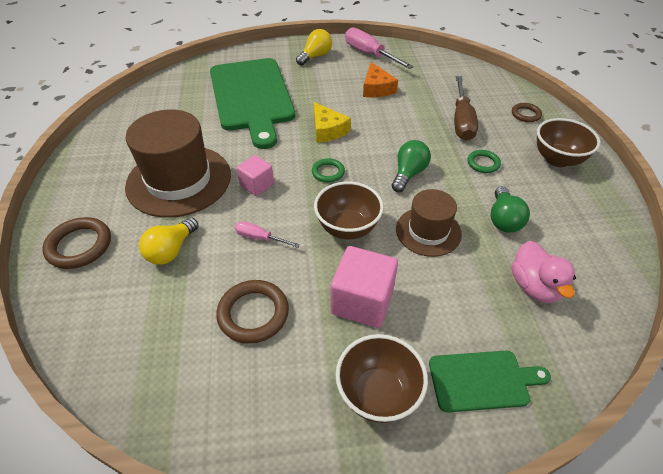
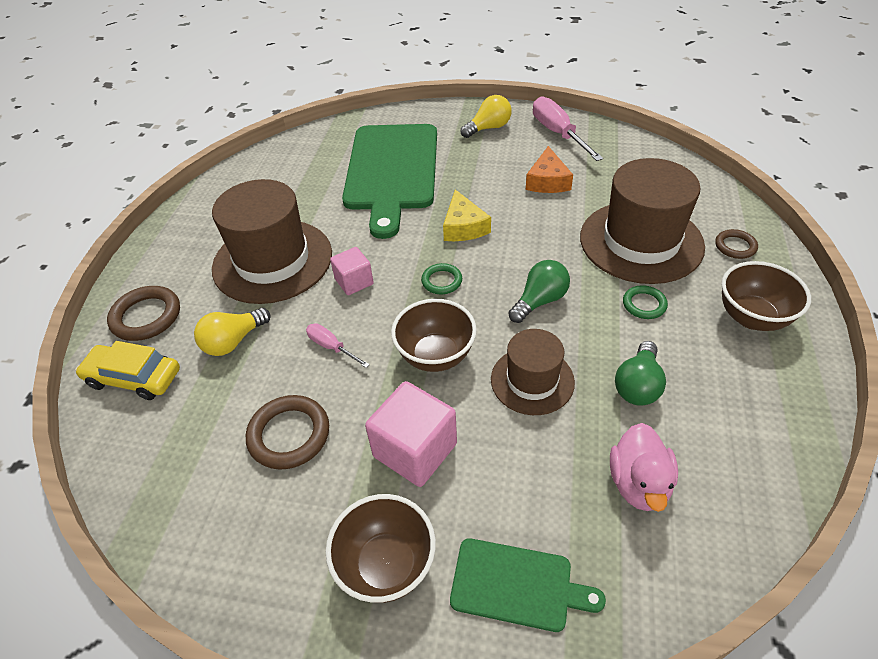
camera: 20 degrees right, 0 degrees up
(89, 299) = (134, 378): none -> yellow car
(462, 121) = (641, 241): brown screwdriver -> brown hat

